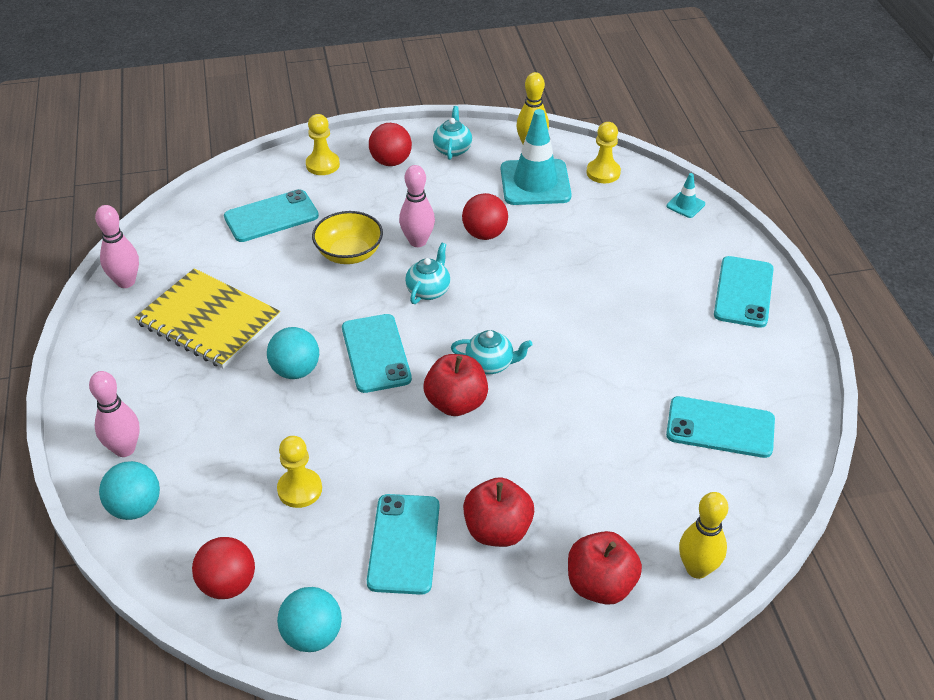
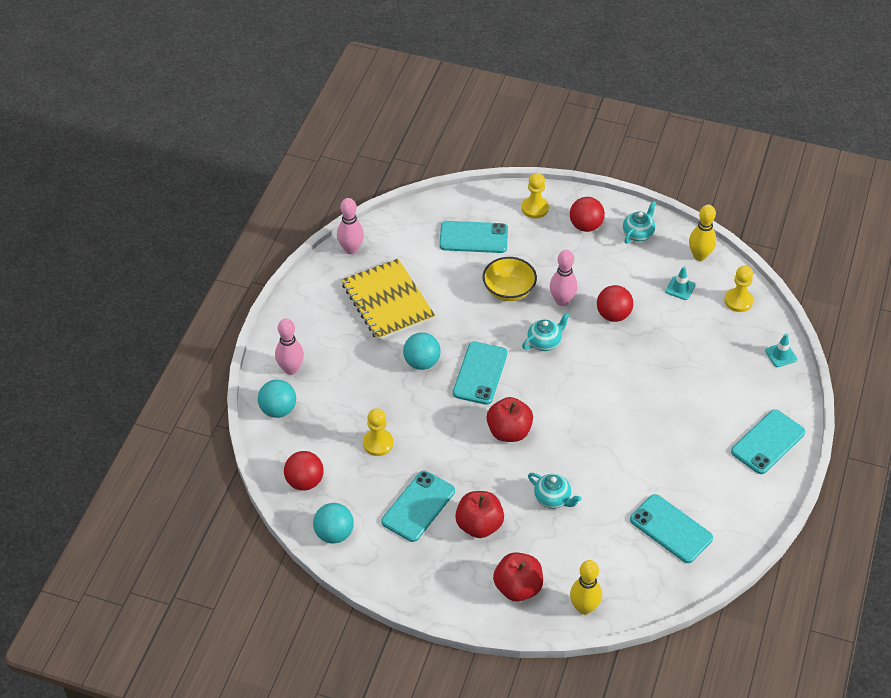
camera: 30 degrees right, 5 degrees up
(490, 364) = (549, 415): turquoise teapot -> turquoise teapot (552, 499)
(535, 183) = (680, 288): turquoise traffic cone -> turquoise traffic cone, size x0.45

